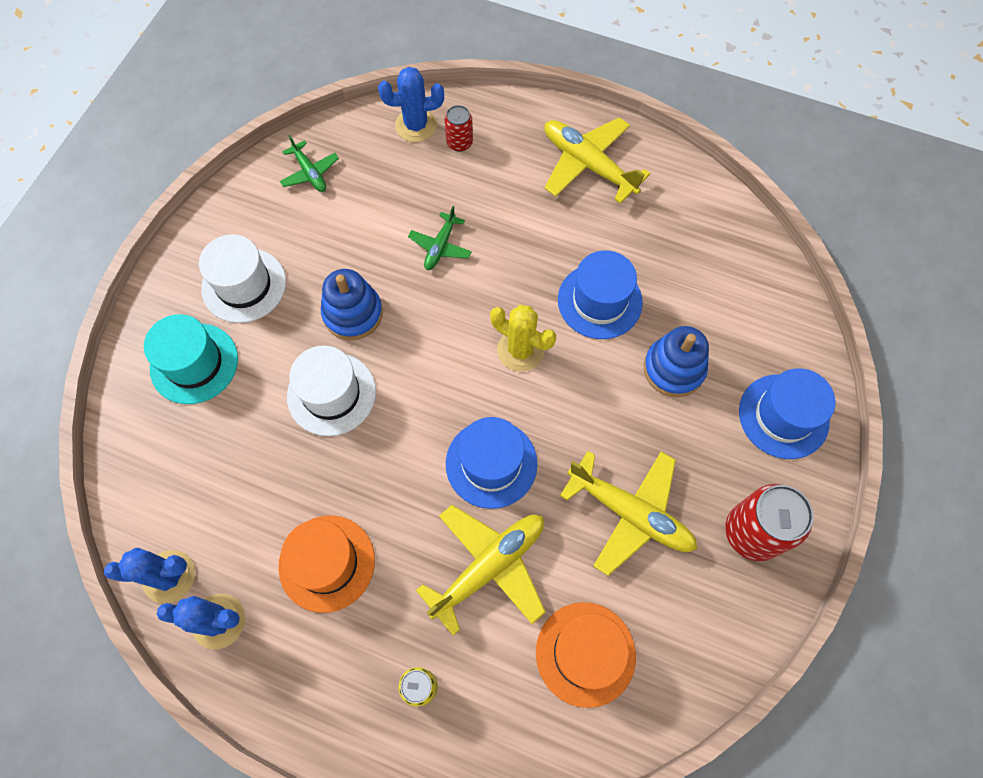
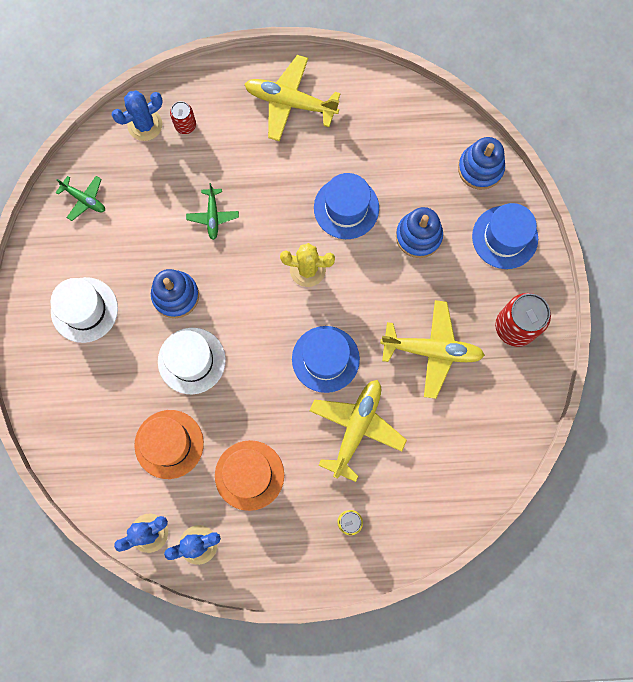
camera: 25 degrees left, 10 degrees up
(194, 363) = (81, 383): turquoise hat -> none
(585, 653) = (442, 453): orange hat -> orange hat (169, 444)
(784, 323) = (480, 168): none -> blue stacking toy

